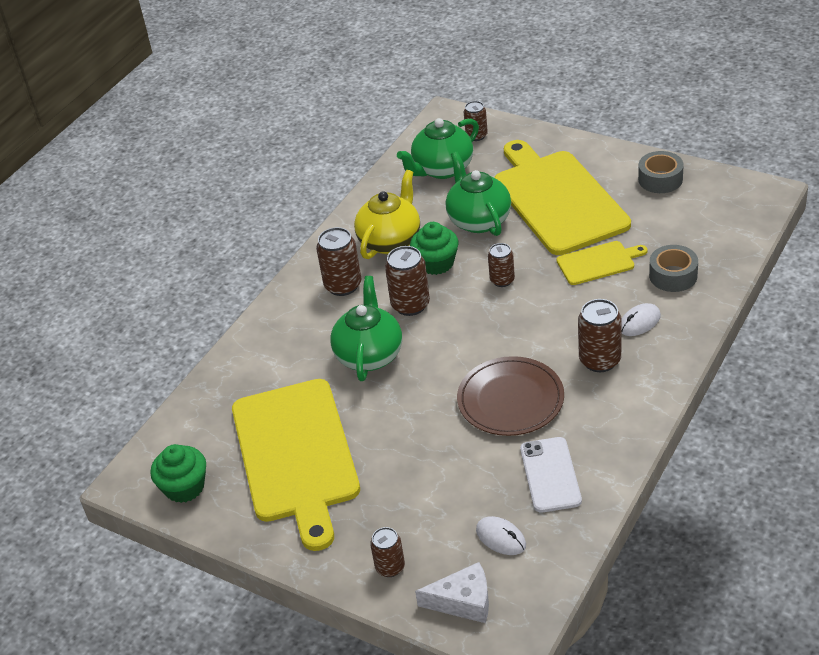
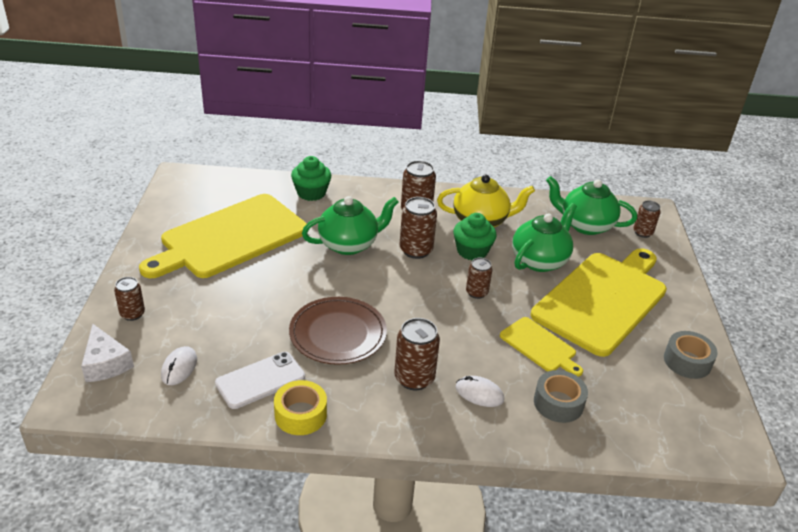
camera: 55 degrees right, 5 degrees down
(184, 487) = (182, 198): green cupcake -> green cupcake (311, 193)
(611, 454) = (300, 414): none -> yellow tape

